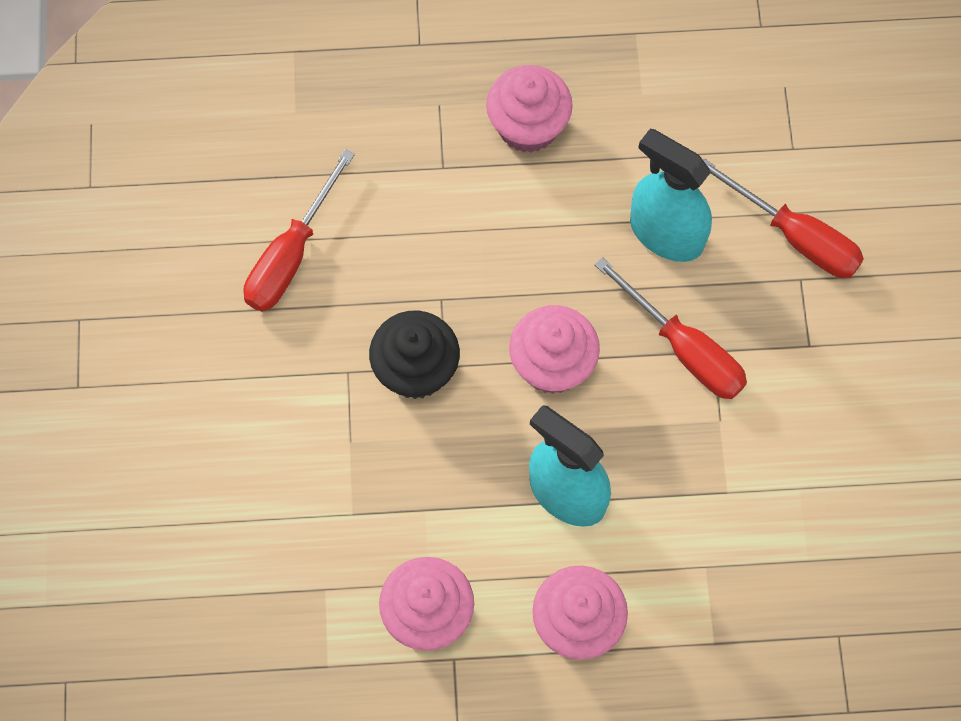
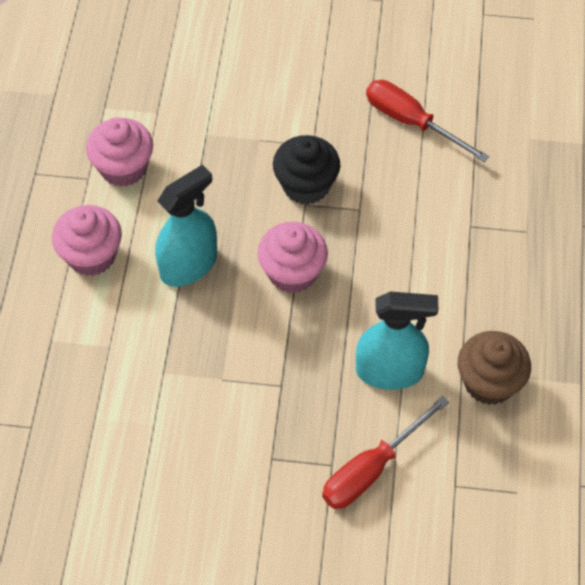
camera: 100 degrees right, 10 degrees down
(528, 126) = (500, 289): pink cupcake -> none
(656, 126) = (489, 382): none -> brown cupcake
(666, 233) = (389, 371): turquoise spray bottle -> turquoise spray bottle turned 45 degrees clockwise
(684, 349) = (287, 365): red screwdriver -> none

